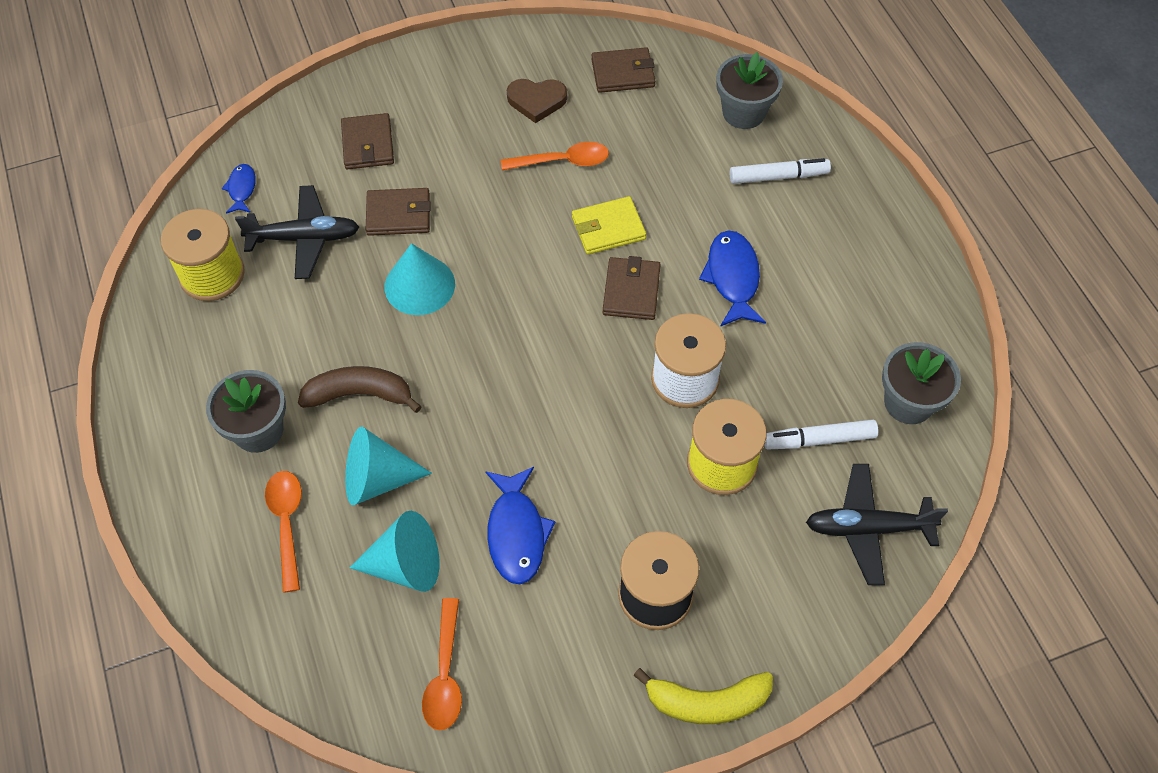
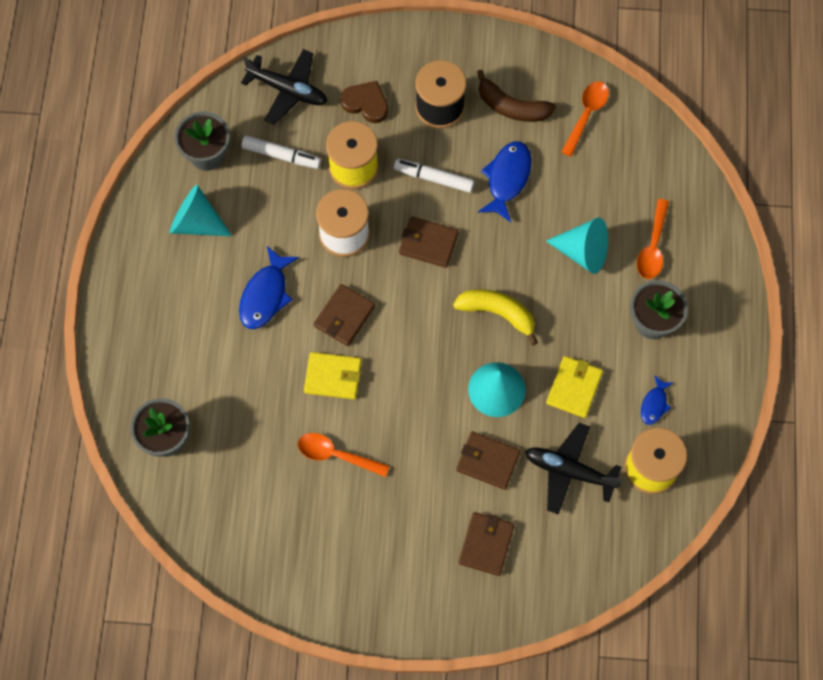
camera: 155 degrees left, 10 degrees up
(242, 189) = (604, 543): blue fish -> blue fish (654, 404)
(330, 320) = (574, 388): none -> yellow wallet
(360, 394) = (573, 318): brown banana -> brown banana (512, 107)
(406, 565) = (585, 188): turquoise cone -> turquoise cone (196, 222)
(536, 101) = (327, 527): brown heart -> brown heart (366, 103)
(623, 73) = (240, 525): brown wallet -> brown wallet (428, 243)
(707, 702) = (441, 39): yellow banana -> yellow banana (497, 313)
(778, 176) = (178, 365): white marker -> white marker (434, 178)

